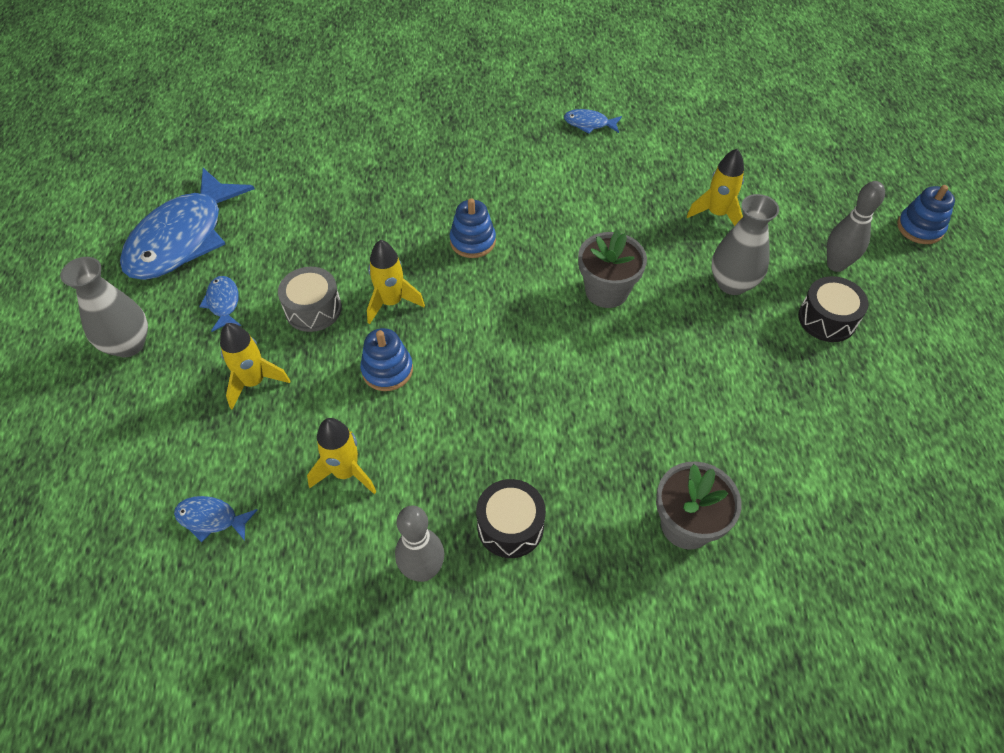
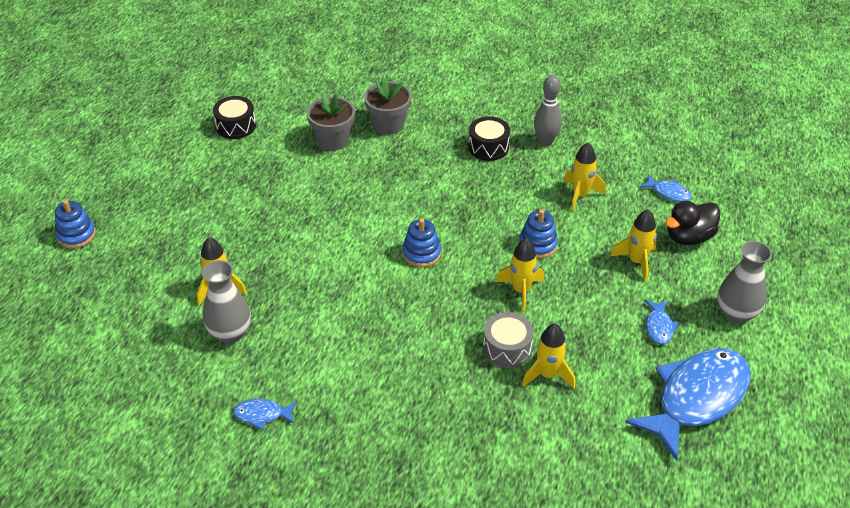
camera: 160 degrees left, 10 degrees down
(182, 443) = (689, 237): none -> black duck
(313, 309) = (585, 302): grey drum -> grey drum (507, 348)
(339, 221) = (548, 375): none -> yellow rocket
(472, 241) = (436, 323): blue stacking toy -> blue stacking toy (421, 253)
(589, 124) = (262, 415): blue fish -> blue fish turned 150 degrees clockwise
(606, 291) = (351, 255): grey flower pot -> grey flower pot (333, 140)
(732, 283) = (254, 235): grey vase -> grey vase (230, 333)
(827, 319) = (211, 196): black drum -> black drum (236, 126)
(836, 265) = (167, 227): grey bowling pin -> none

